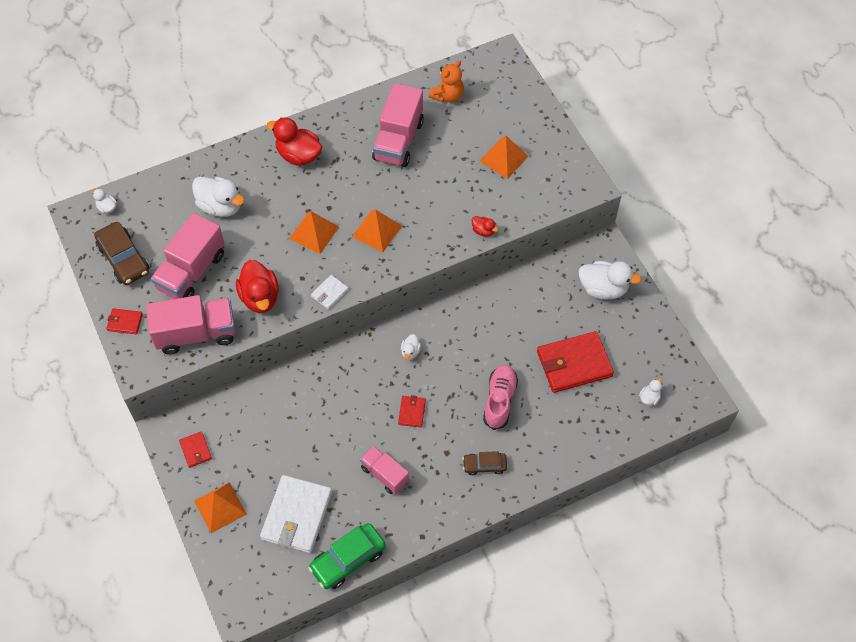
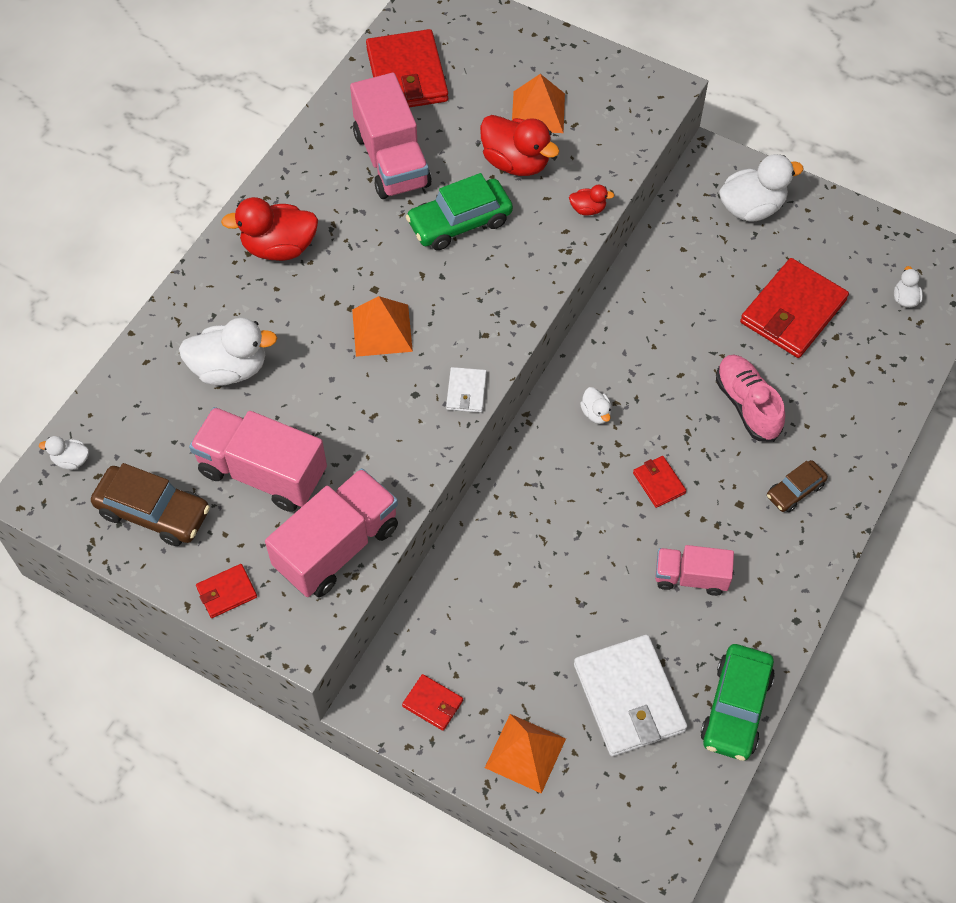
camera: 35 degrees left, 0 degrees up
(191, 271) = (262, 472): pink truck -> pink truck turned 120 degrees clockwise
(260, 297) = (382, 450): red duck -> red duck (516, 162)
(376, 231) = (459, 283): orange pyramid -> none
(405, 197) = (459, 222): none -> green car
(448, 96) = (407, 75): orange teddy bear -> red wallet

